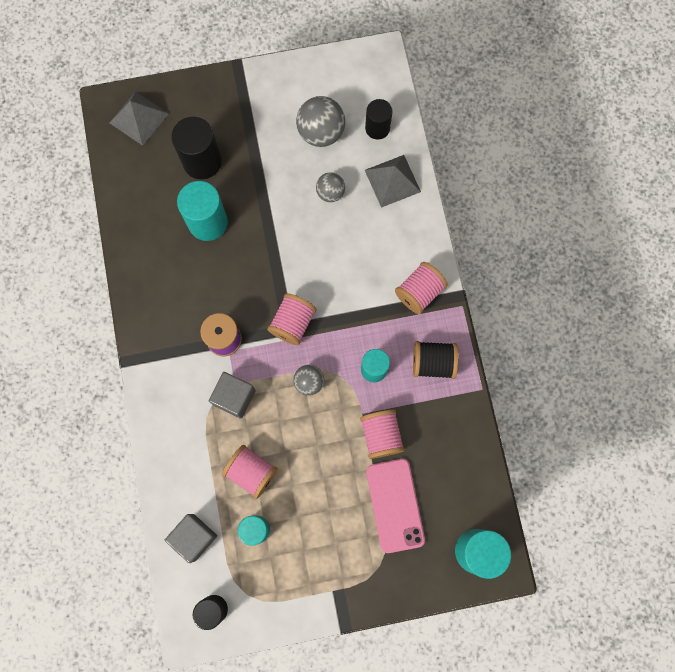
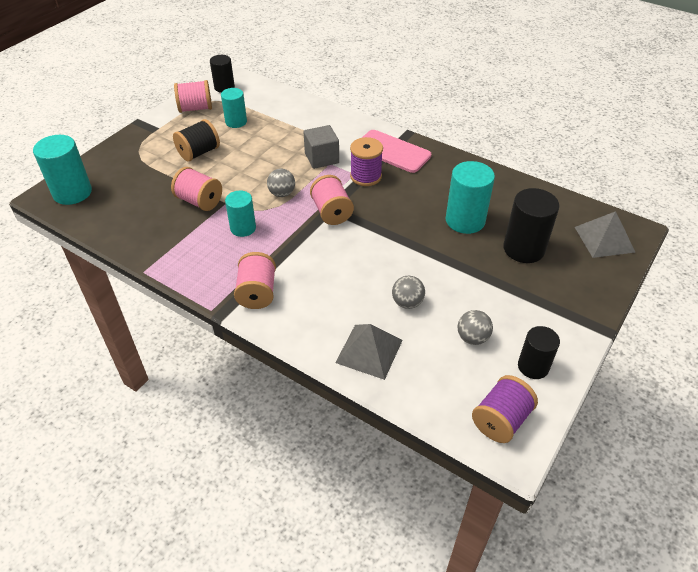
camera: 135 degrees right, 30 degrees down
(194, 537) = (269, 101): grey cube -> none
(251, 472) = (268, 138): pink spool -> pink spool (195, 108)
(321, 132) = (472, 338): grey ball -> grey ball, size x0.59
(367, 75) = (500, 420): none -> purple spool
(377, 128) = (433, 381): black cylinder -> black cylinder (533, 366)
(395, 505) = (154, 178): pink phone -> pink phone (392, 151)
(433, 363) = (200, 260): black spool -> black spool (199, 152)

